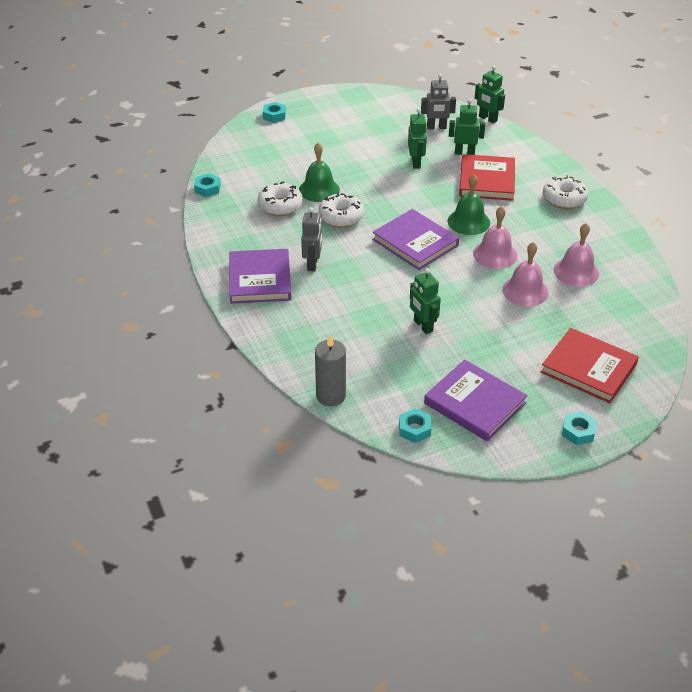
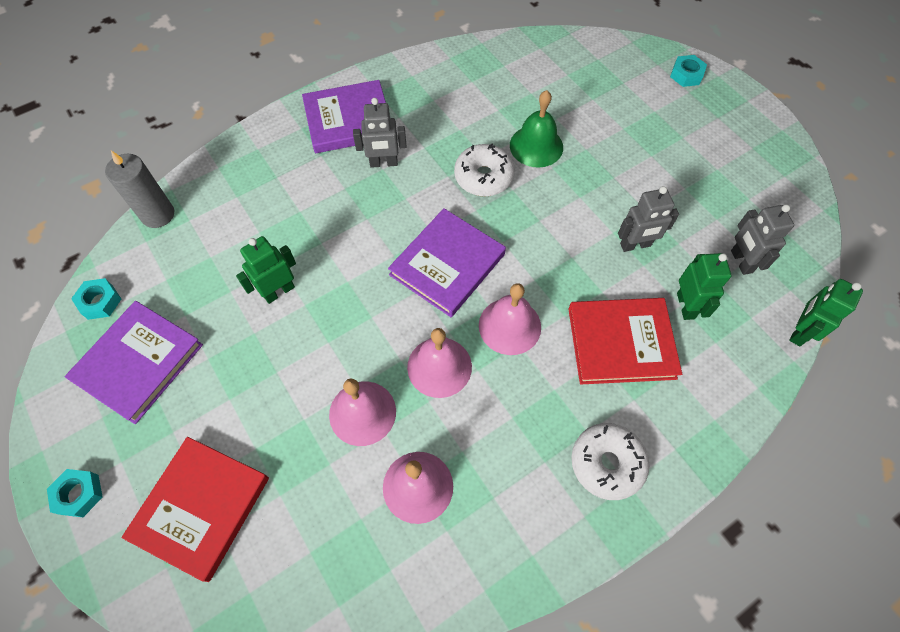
camera: 80 degrees right, 20 degrees up
(207, 189) = (507, 45): turquoise nut -> none
(280, 206) = (491, 114): white donut -> none
(416, 163) = (635, 245): green robot -> grey robot
(468, 222) = (509, 326): green bell -> pink bell

